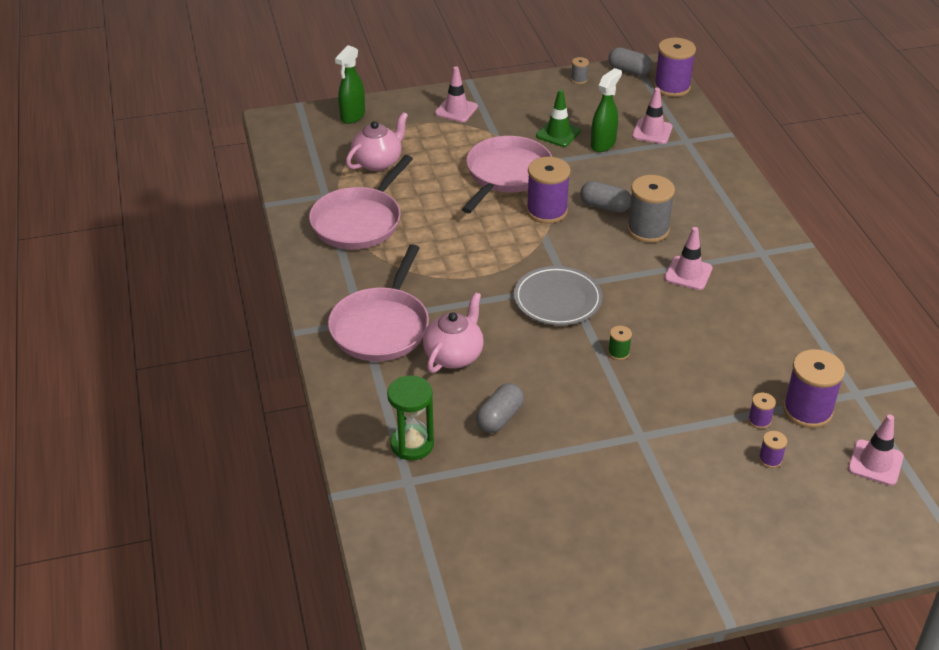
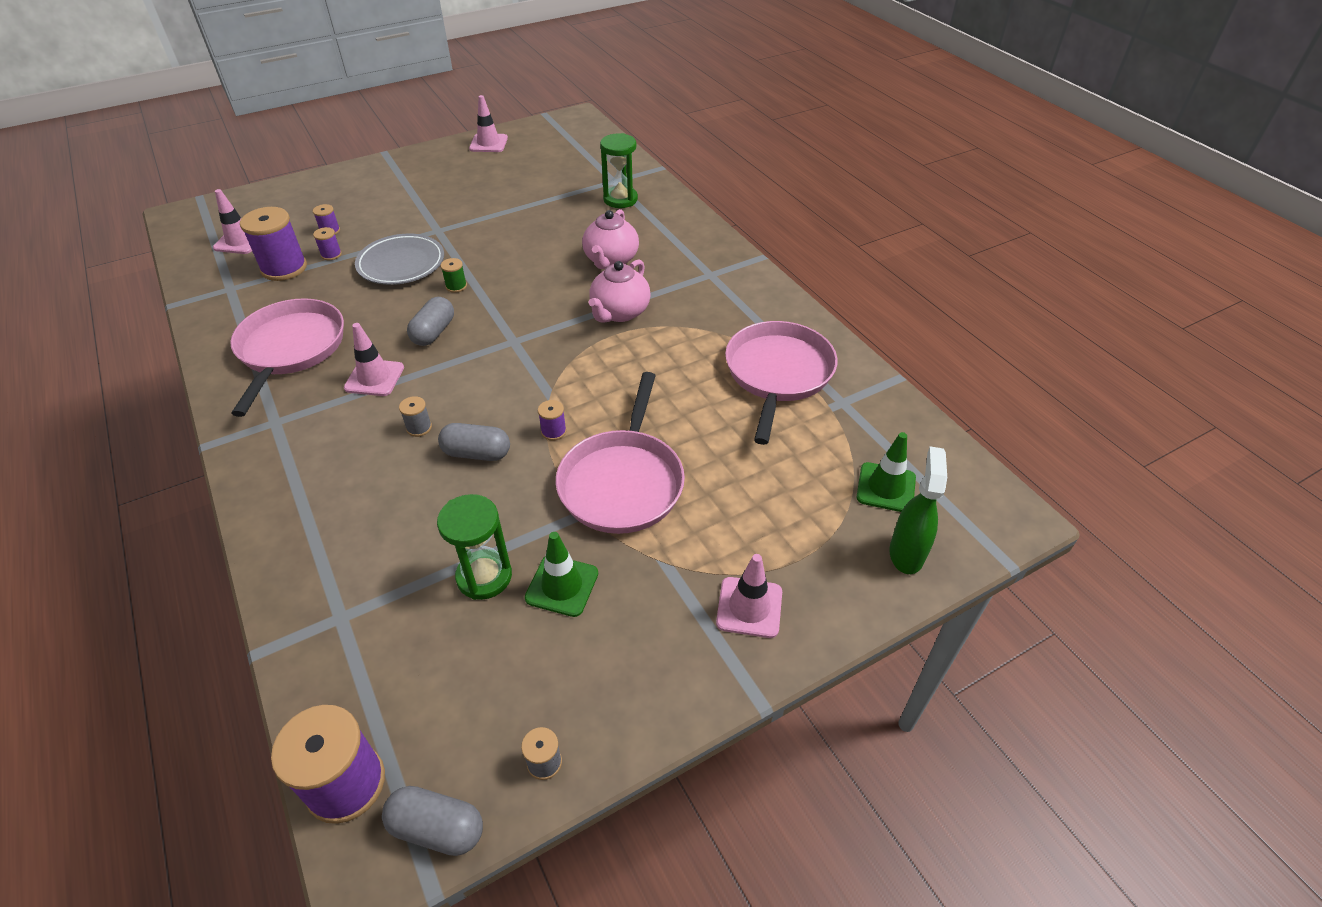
camera: 165 degrees right, 5 degrees up
(338, 145) = (886, 487): none -> green traffic cone
(378, 162) = (810, 468): pink teapot -> pink teapot (619, 312)
(381, 327) = (689, 272): pink pan -> pink pan (290, 349)
(499, 418) = (556, 224): grey capsule -> grey capsule (434, 332)
(547, 211) = (553, 431): purple spool -> purple spool, size x0.46
(557, 300) = (522, 324): grey plate -> grey plate (401, 264)
(603, 144) = (484, 576): green spray bottle -> green hourglass
(648, 230) = (419, 428): grey spool -> grey spool, size x0.46
(652, 131) = (399, 627): pink traffic cone -> pink traffic cone (488, 143)

